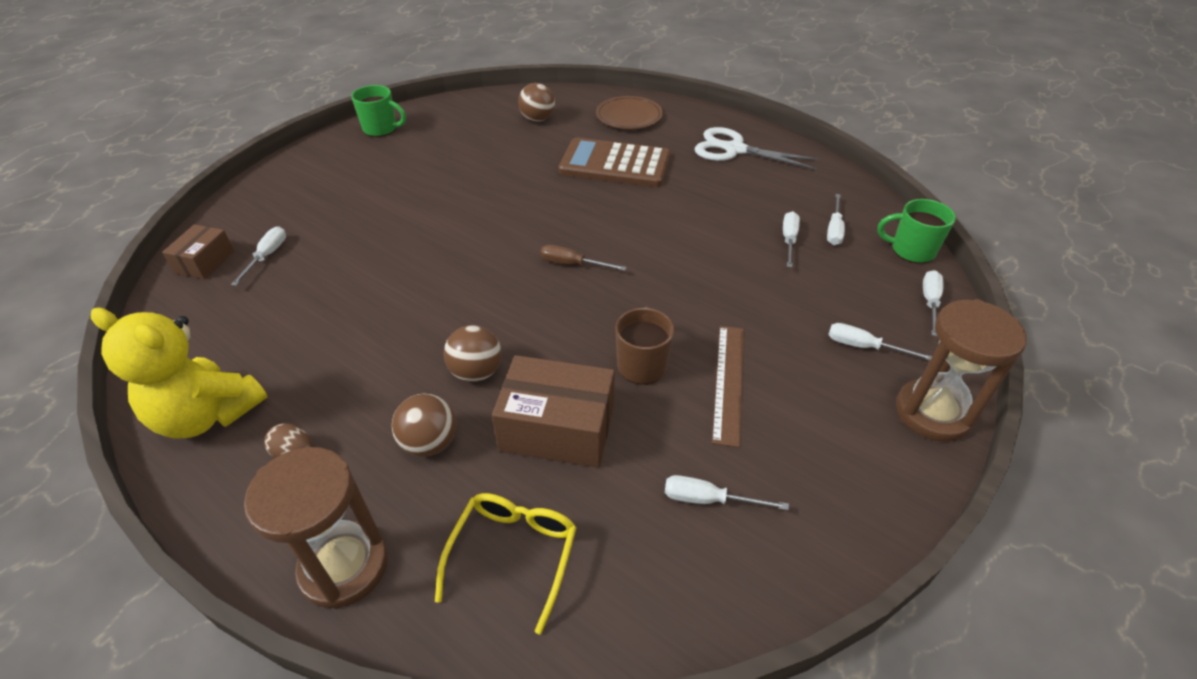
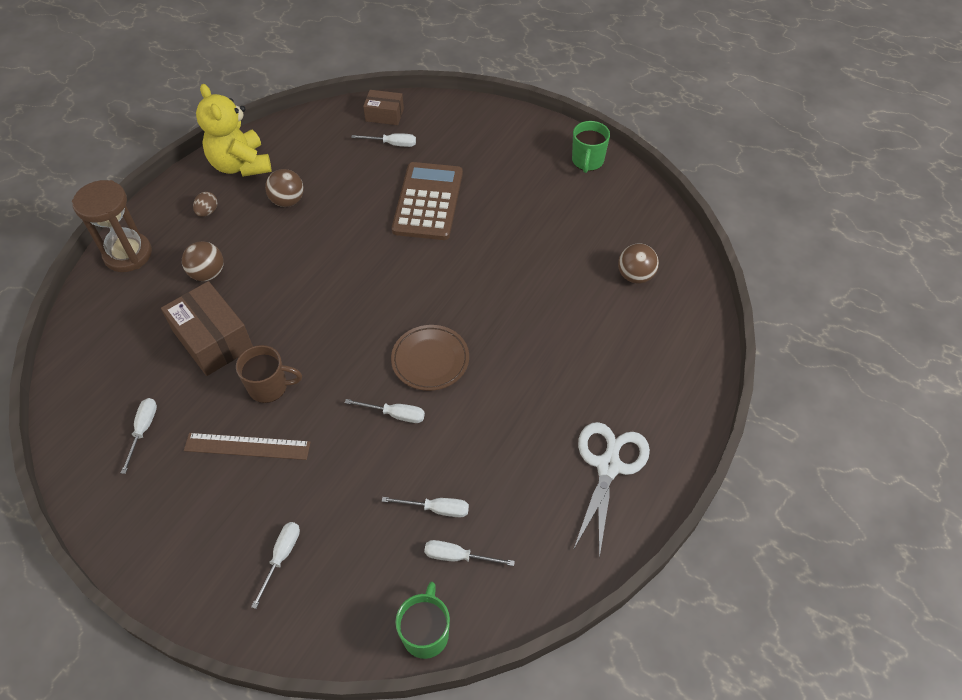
camera: 85 degrees right, 10 degrees up
(207, 415) = (241, 165): yellow teddy bear -> yellow teddy bear turned 45 degrees counterclockwise
(476, 372) = (268, 286): brown ball -> brown ball (288, 201)
(513, 554) = (122, 328): yellow glasses -> none
(557, 428) = (213, 339): brown box -> brown box turned 45 degrees counterclockwise
(572, 264) = (390, 331): brown screwdriver -> none
(615, 164) = (556, 351): brown calculator -> brown calculator (428, 201)
(629, 117) = (661, 358): brown plate -> brown plate (430, 360)
(930, 302) = (341, 632): white screwdriver -> white screwdriver (395, 414)
(932, 413) = (202, 599): brown hourglass -> none

